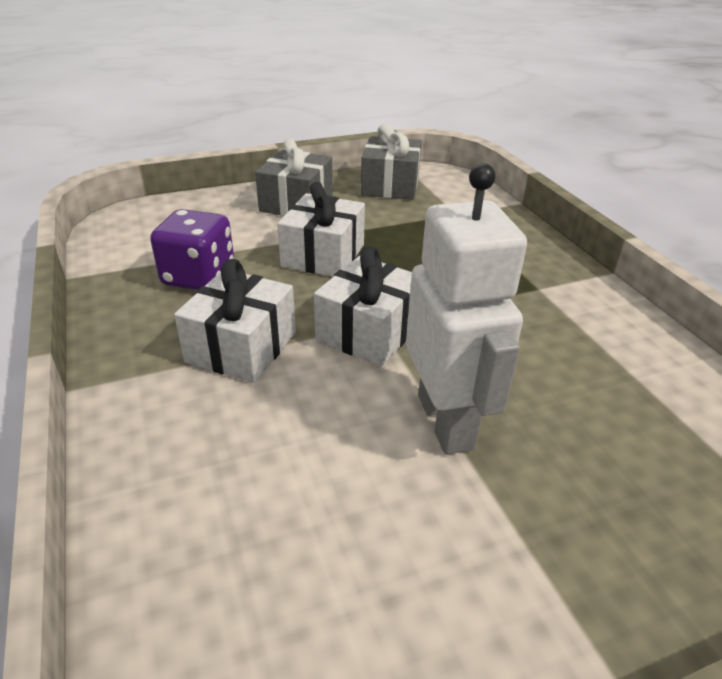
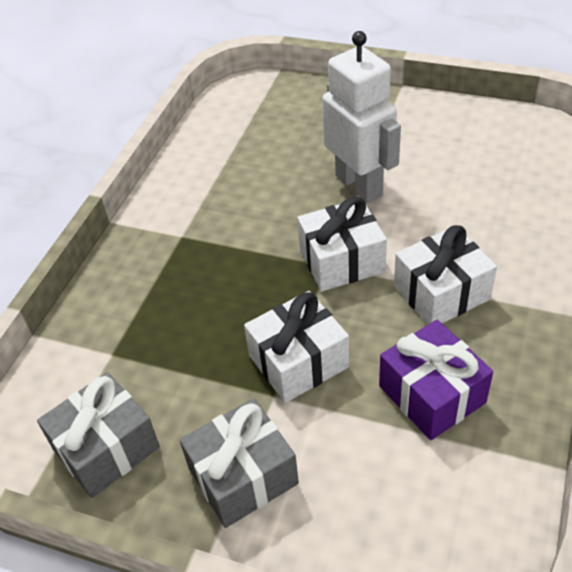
camera: 135 degrees left, 10 degrees up
(199, 277) = (432, 394): purple dice -> purple gift
(446, 421) = (359, 185): white robot -> white robot turned 120 degrees clockwise

